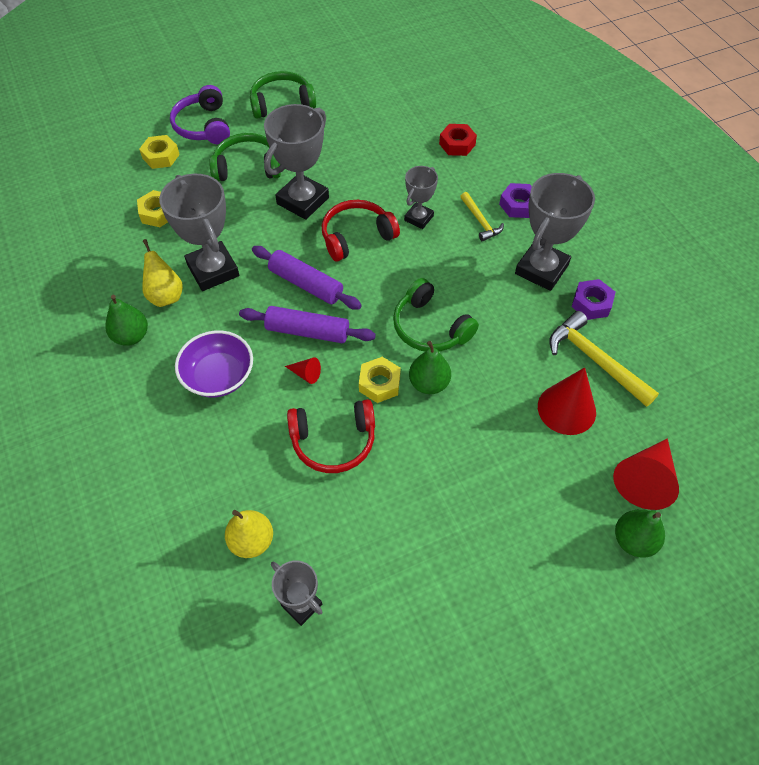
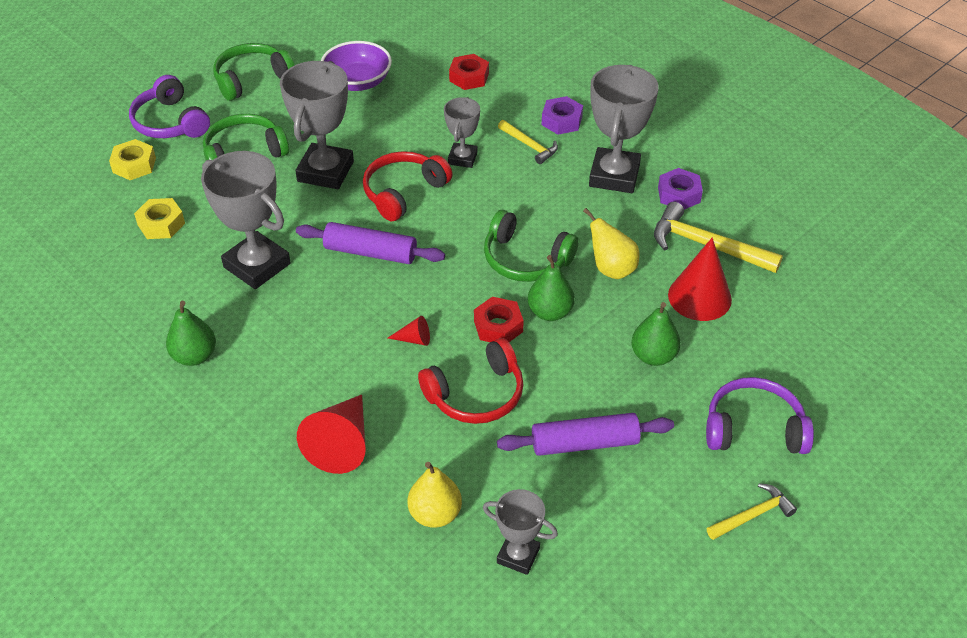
camera: 20 degrees left, 10 degrees down
(166, 296) = (214, 305): yellow pear -> yellow pear (611, 269)
(218, 376) = (317, 368): purple bowl -> purple bowl (358, 82)
(307, 331) = (395, 298): purple rolling pin -> purple rolling pin (584, 443)
(379, 383) = (498, 326): yellow nut -> red nut
(521, 640) = (753, 515): none -> yellow hammer
(559, 554) = (753, 428): none -> purple headphones
(633, 540) = (817, 395): green pear -> green pear (653, 356)
(645, 479) = (803, 338): red cone -> red cone (341, 443)

